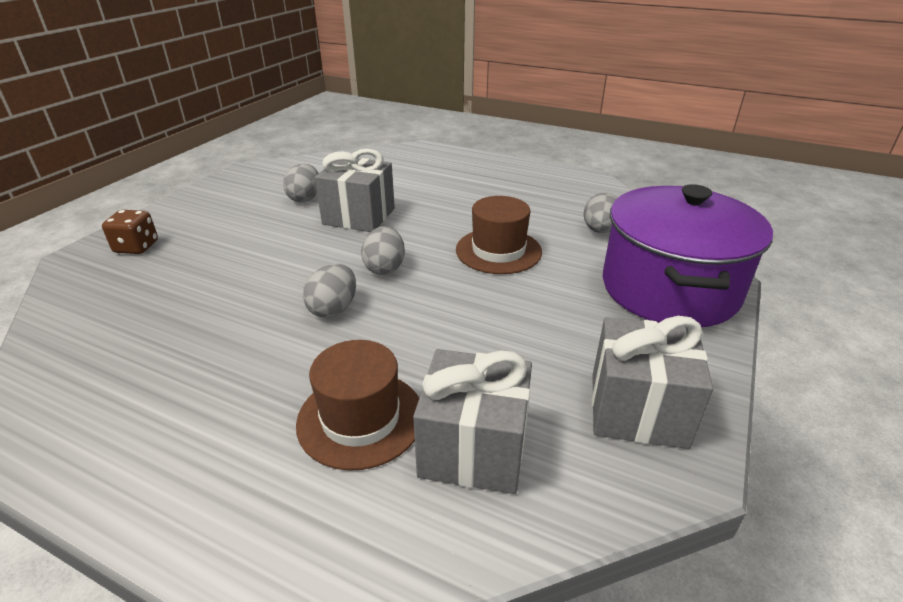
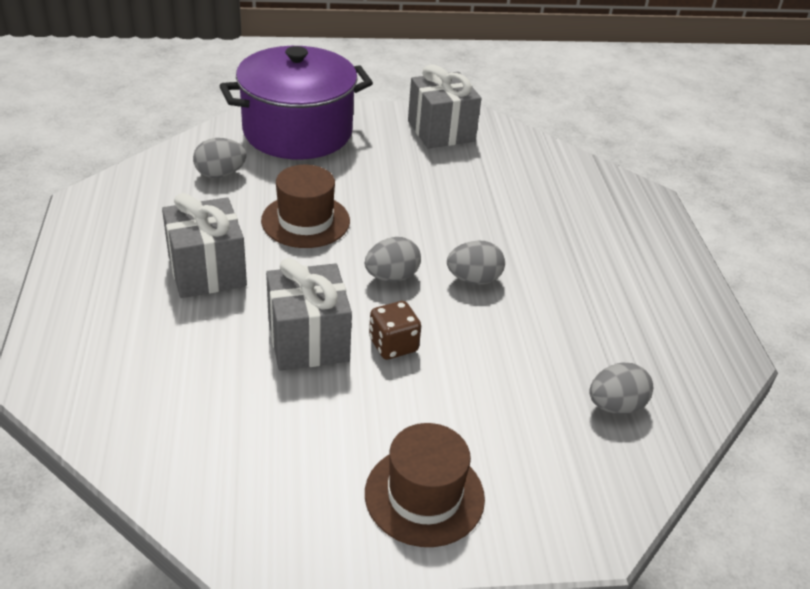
camera: 125 degrees left, 5 degrees up
(136, 247) = (528, 496): brown dice -> brown dice (393, 345)
(305, 198) = (296, 416): grey egg -> grey egg (615, 406)
(360, 418) = (552, 220): brown hat -> brown hat (424, 495)
(473, 448) = (526, 175): grey gift -> grey gift (207, 271)

